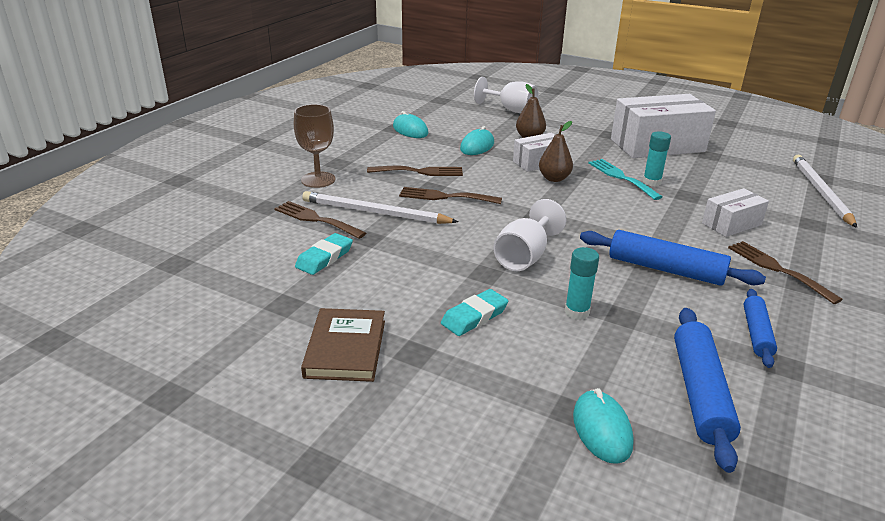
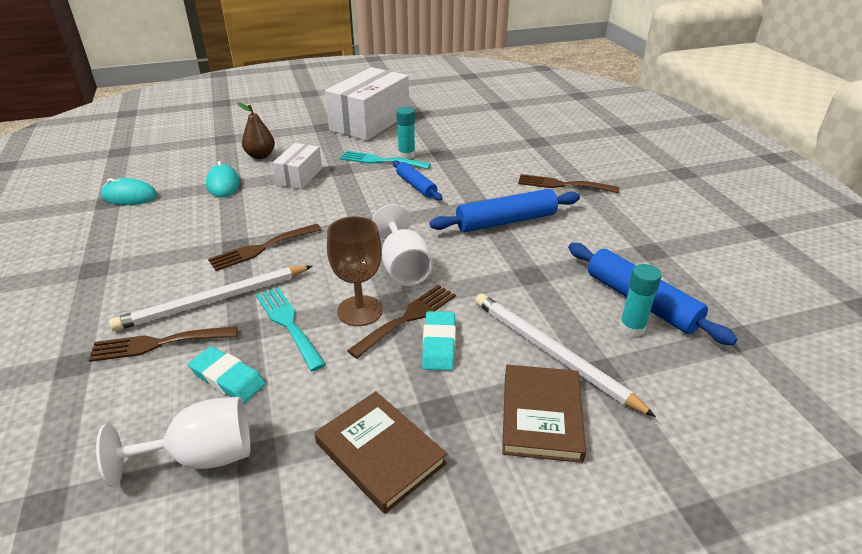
camera: 45 degrees left, 5 degrees up
(318, 180) = (96, 299): brown goblet -> brown goblet (360, 311)
(324, 258) = (228, 378): turquoise eraser -> turquoise eraser turned 45 degrees counterclockwise
(397, 248) = (288, 323): none -> turquoise fork
(420, 172) = (202, 235): brown fork -> brown fork (408, 318)
(477, 403) = (541, 415): none -> brown book
(511, 110) = (207, 135): white goblet -> white goblet (202, 457)
(554, 178) = (332, 185): brown pear -> none
(577, 312) = (500, 291): turquoise glue stick -> turquoise glue stick (632, 328)
(602, 429) = (633, 371): turquoise mouse -> none
(731, 224) = (497, 164): white box -> none
(756, 333) = (611, 238): blue rolling pin -> blue rolling pin (416, 186)
(820, 192) = (512, 116): white pencil -> white pencil (552, 353)

